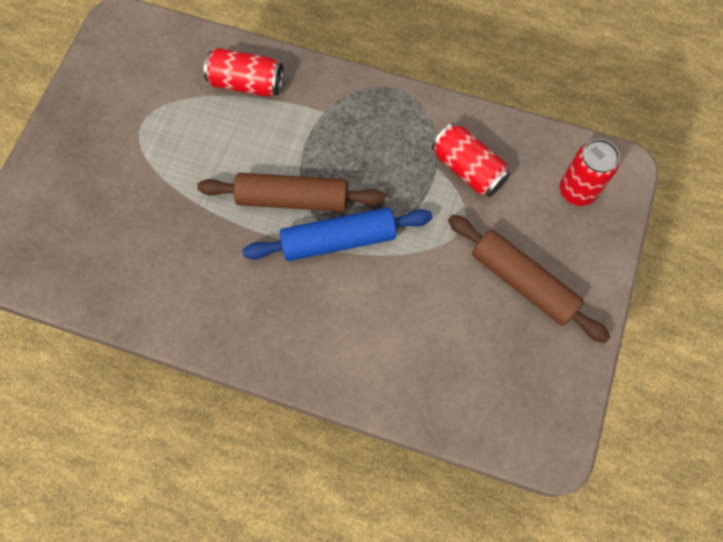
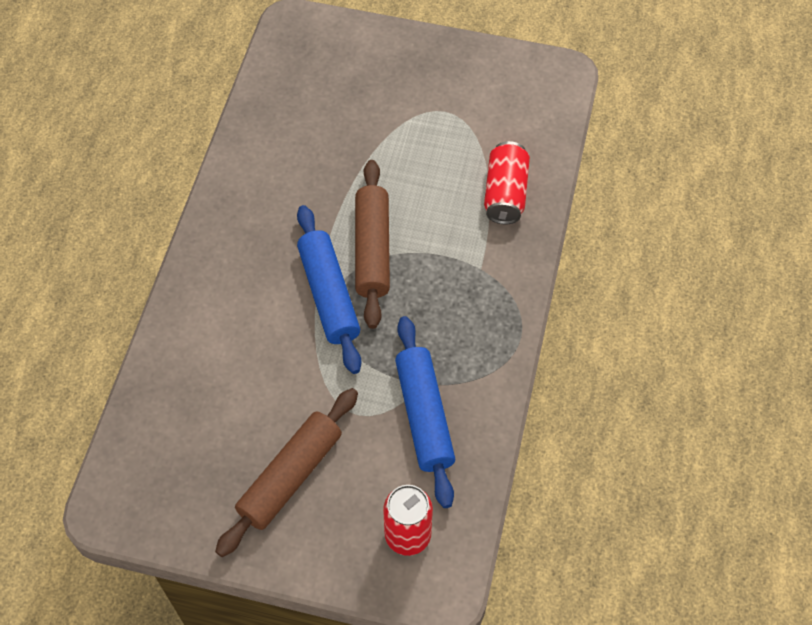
camera: 85 degrees right, 10 degrees down
(468, 169) = (424, 416): red can -> blue rolling pin

